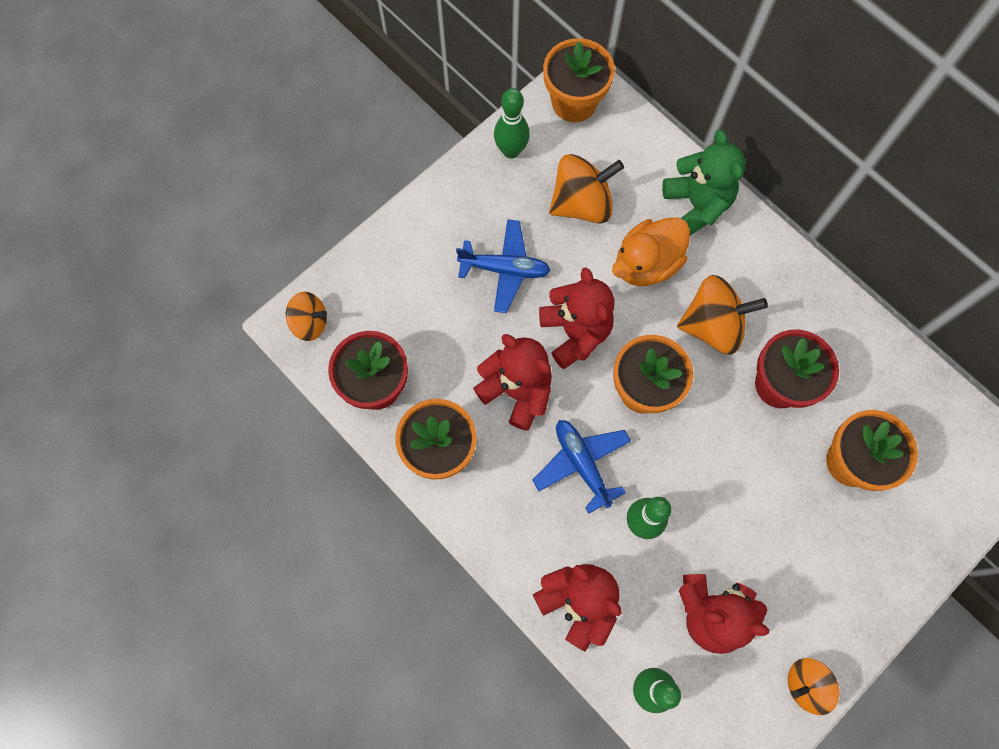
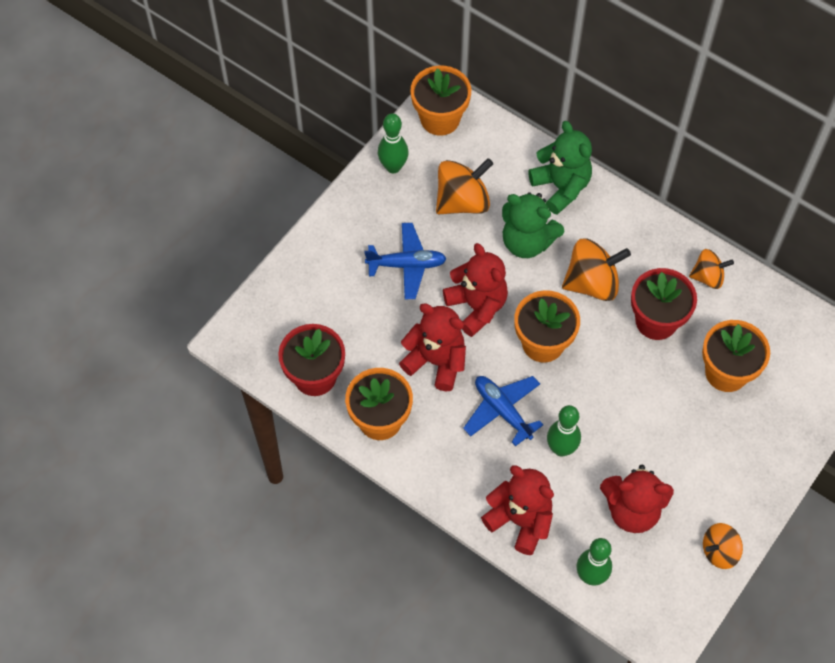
camera: 10 degrees left, 10 degrees down
(310, 323) = (247, 334): orange spinning top -> orange spinning top (708, 277)
(646, 264) = (527, 242): orange duck -> green teddy bear

